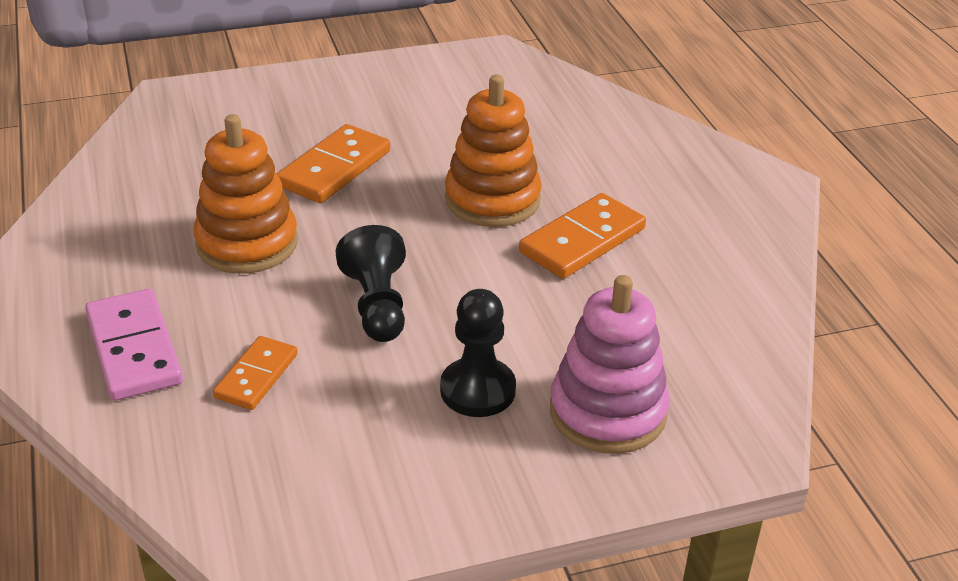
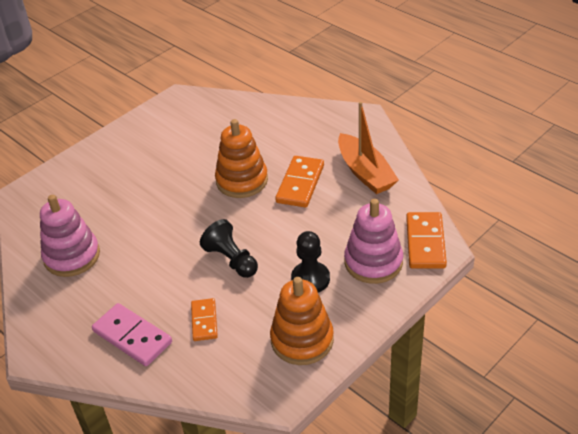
camera: 25 degrees left, 5 degrees up
(156, 202) = (72, 256): none -> pink stacking toy
(247, 243) = (140, 257): orange stacking toy -> orange stacking toy (302, 340)
(334, 168) = (150, 197): orange domino -> orange domino (425, 243)
(708, 267) = (365, 172): none -> orange boat

